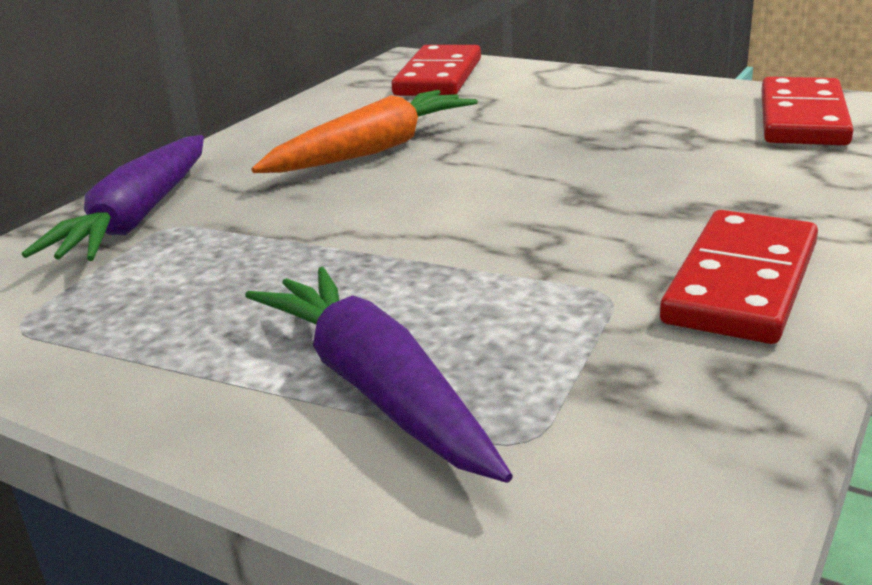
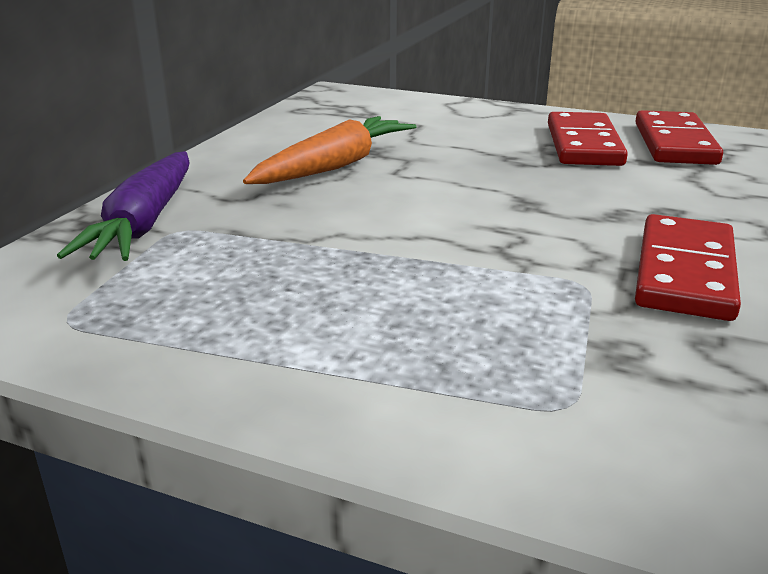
camera: 10 degrees left, 0 degrees up
(376, 388) = (421, 366): purple carrot -> none
(439, 77) = (366, 106): red domino -> red domino (584, 145)

